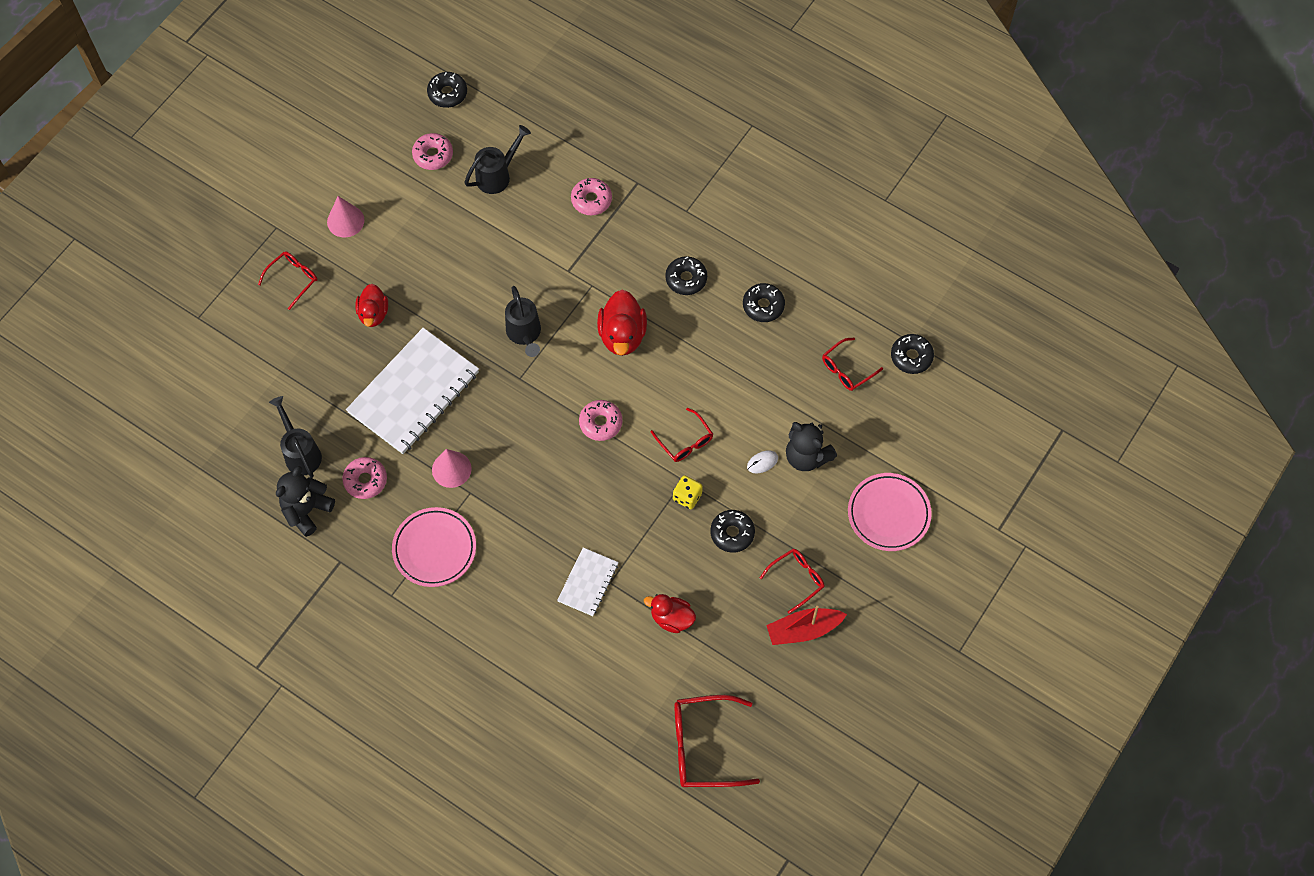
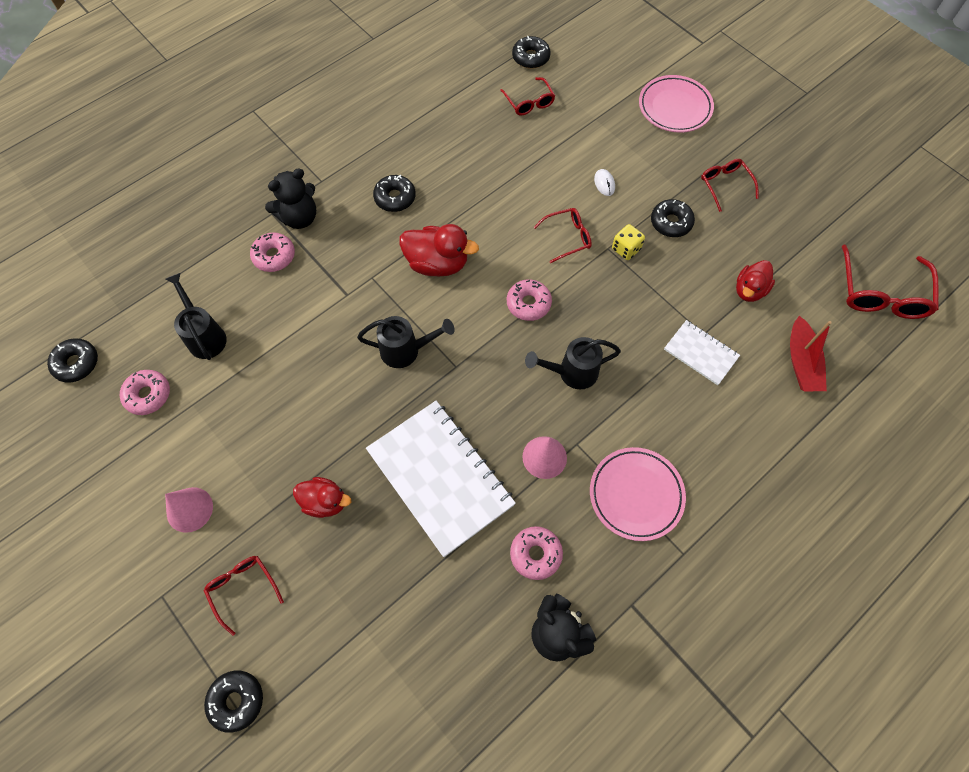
camera: 75 degrees left, 0 degrees up
(301, 453) = (481, 625): black watering can -> black watering can (572, 372)
(763, 306) = (445, 146): black donut -> black donut (236, 700)
(803, 630) = (774, 192): red boat -> red boat (801, 362)
(806, 456) = (606, 150): black teddy bear -> black teddy bear (299, 218)

